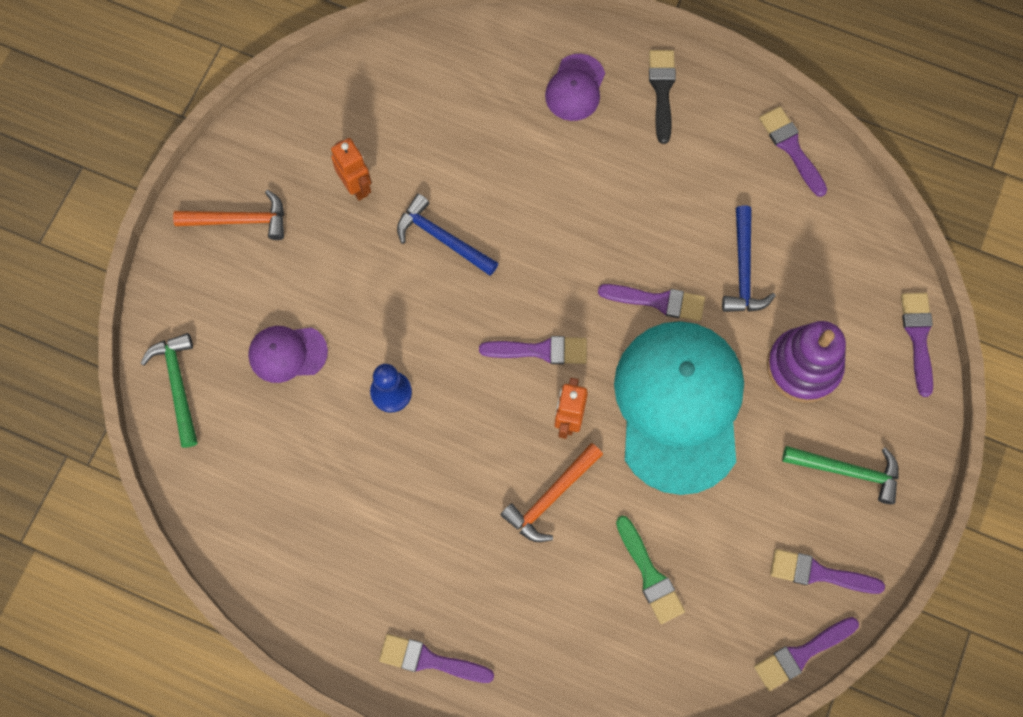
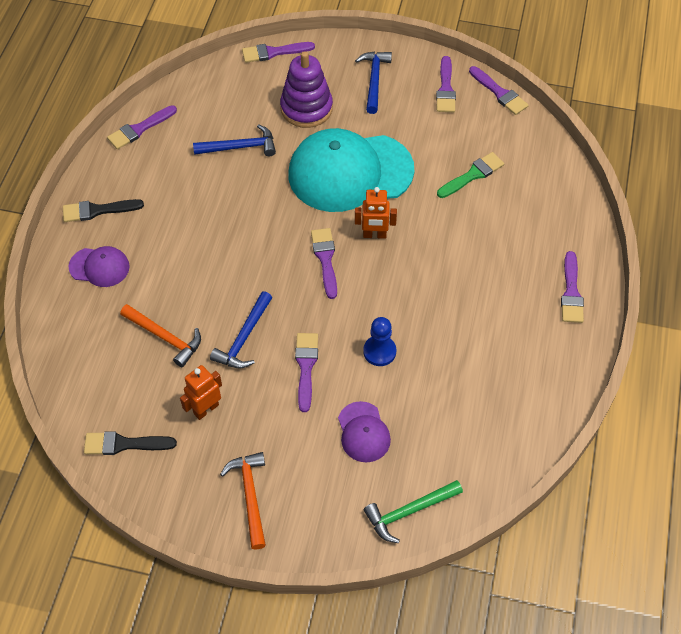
camera: 100 degrees left, 15 degrees down
(332, 99) = (124, 444): none -> black brush
(550, 497) = (434, 237): orange hammer -> orange hammer (165, 337)
(658, 301) = (273, 193): purple brush -> purple brush (306, 367)
(847, 471) = (374, 80): green hammer -> blue hammer

